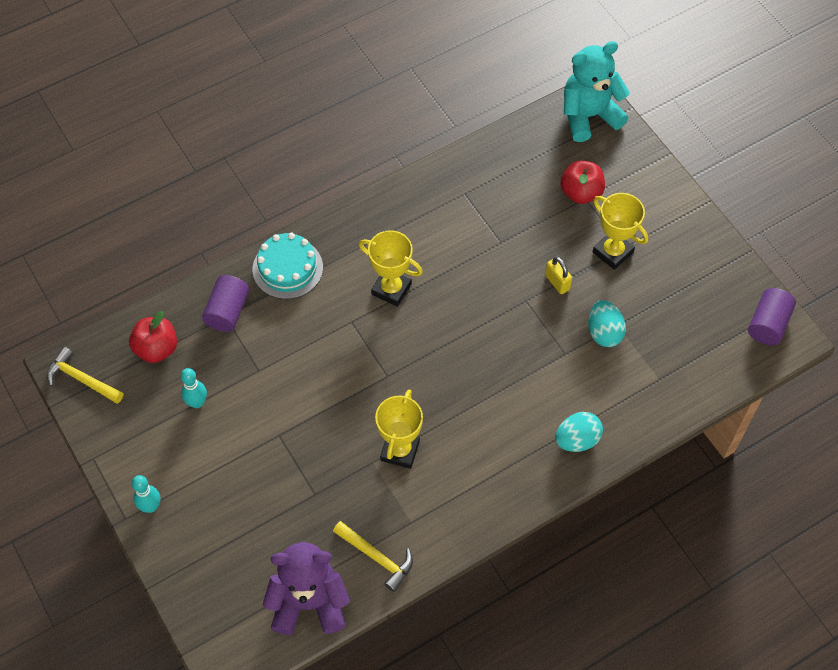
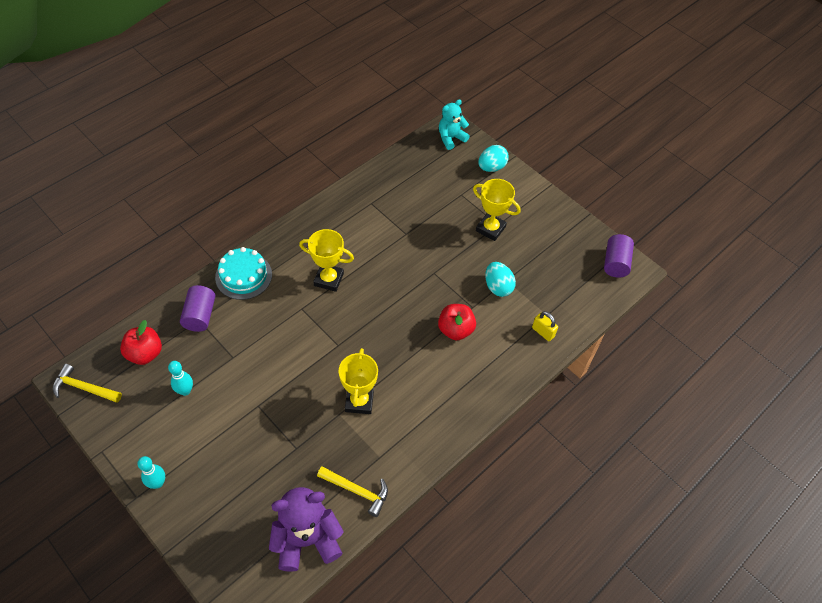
camera: 15 degrees left, 5 degrees down
(557, 282) = (454, 256): yellow padlock -> yellow padlock (543, 332)
(577, 440) = (496, 370): turquoise egg -> turquoise egg (491, 167)
(581, 193) = (457, 191): red apple -> red apple (455, 330)
(589, 116) = (451, 138): turquoise teddy bear -> turquoise teddy bear, size x0.63

